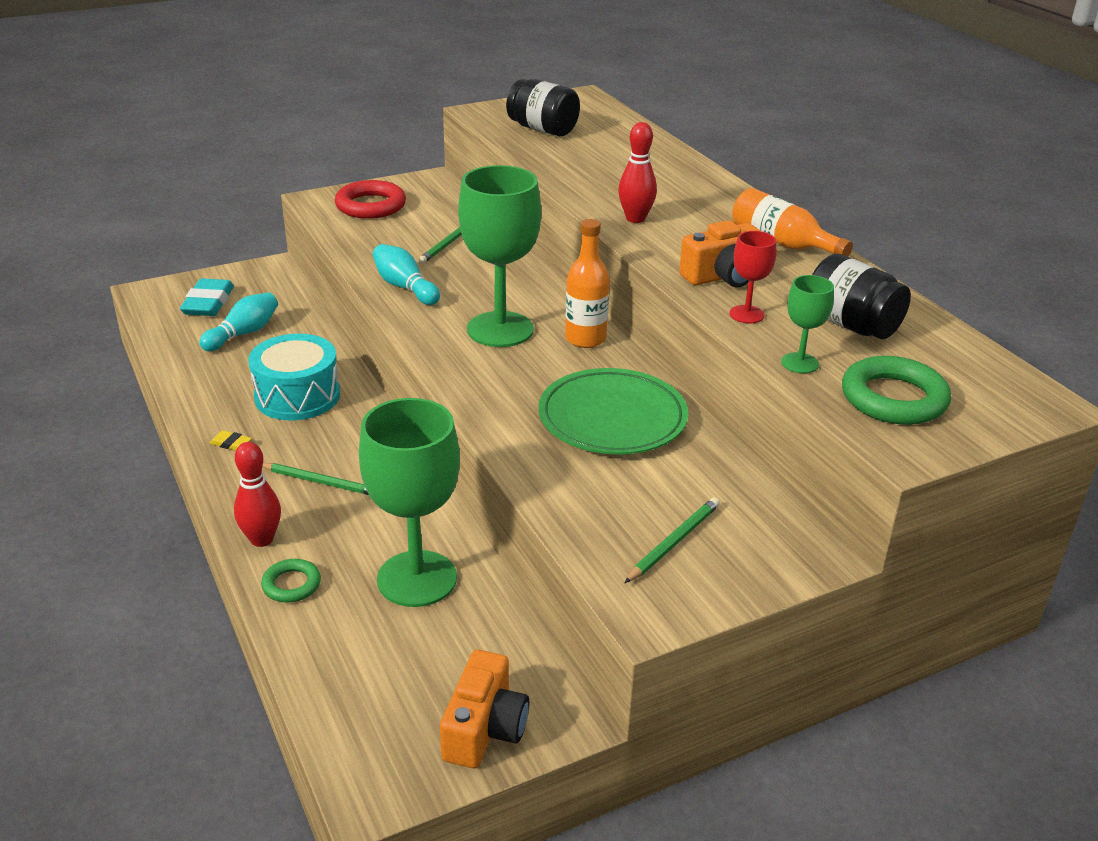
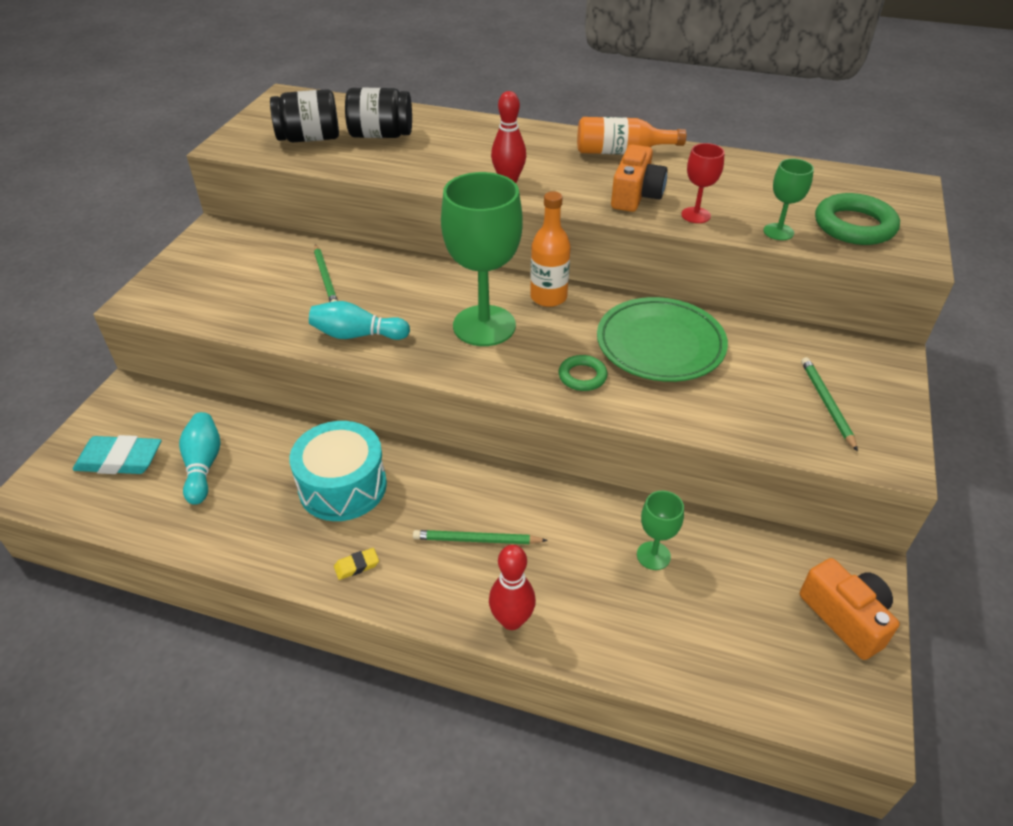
camera: 45 degrees left, 10 degrees up
(208, 303) = (120, 460): turquoise eraser -> turquoise eraser turned 45 degrees counterclockwise
(291, 584) = (589, 634): green ring -> green ring (582, 376)
(321, 482) = (477, 540): green pencil -> green pencil turned 150 degrees counterclockwise
(370, 206) = (202, 280): red ring -> none
(417, 579) = (653, 555): green goblet -> green goblet, size x0.47
(851, 325) = (754, 189): black jar -> black jar (381, 135)

